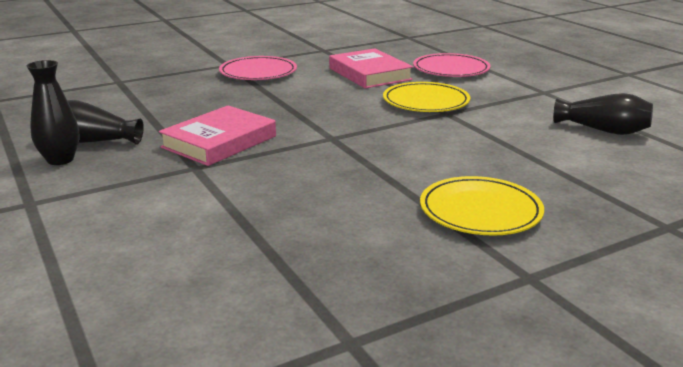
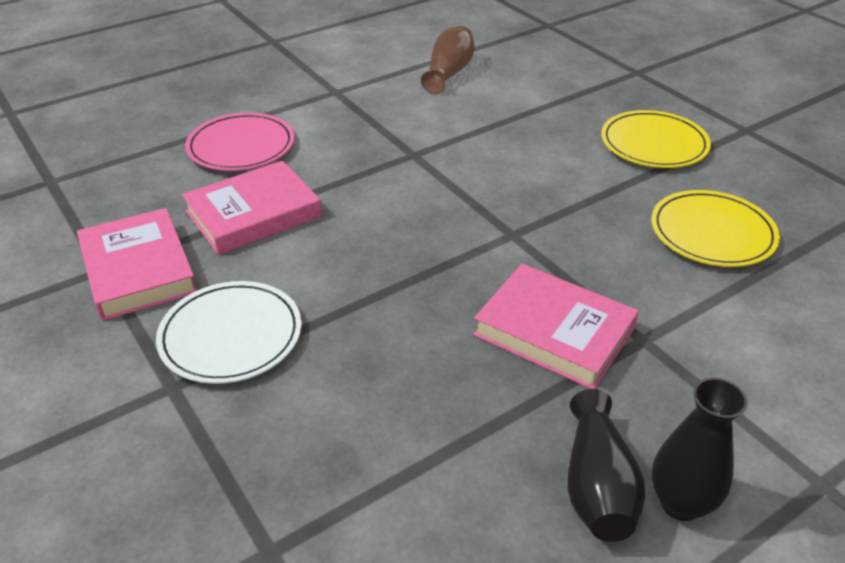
camera: 95 degrees left, 15 degrees up
(258, 72) = (231, 336): pink plate -> white plate
(321, 55) = (138, 270): none -> pink book
(426, 102) = (375, 167): yellow plate -> yellow plate (712, 233)
(603, 130) = (449, 73): black vase -> brown vase

